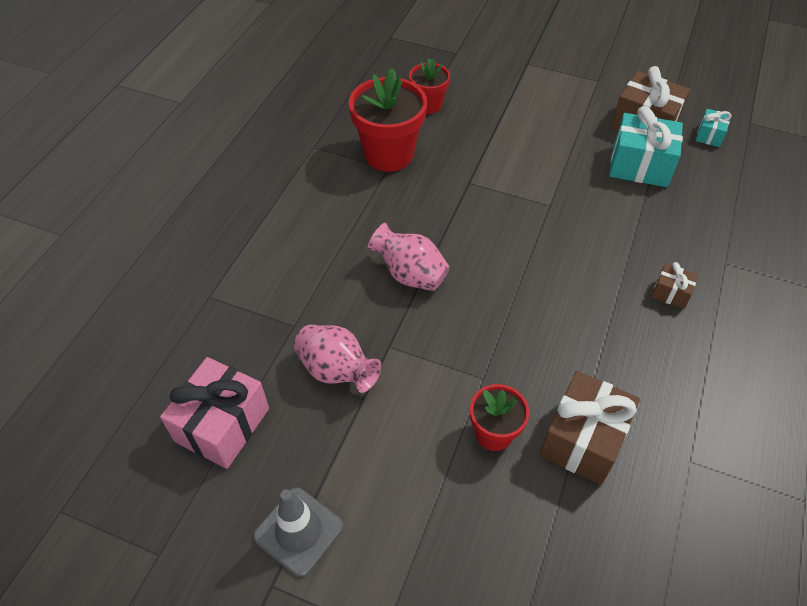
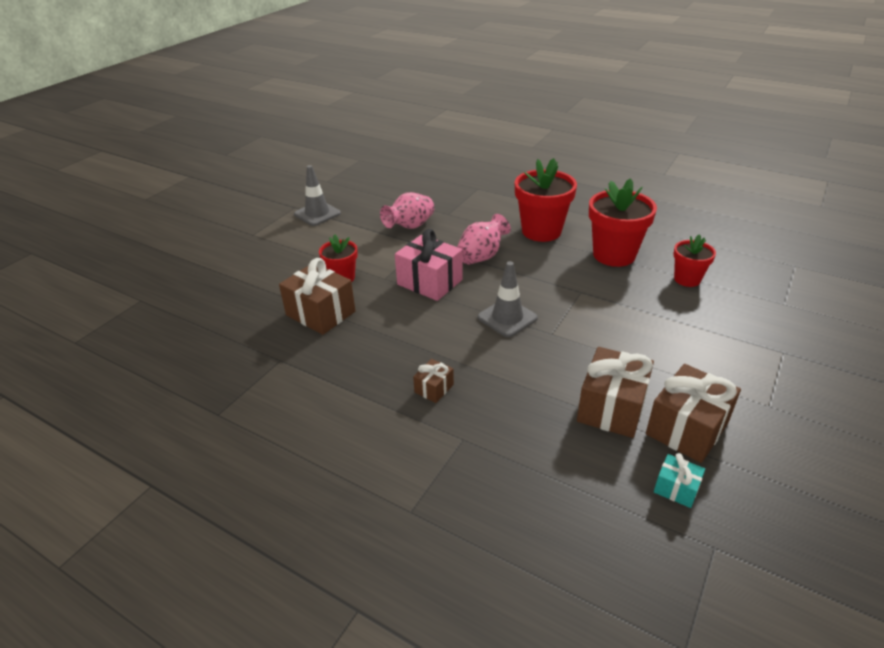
camera: 100 degrees right, 15 degrees down
(222, 425) = (388, 194): pink gift -> pink gift (430, 282)
(339, 217) = (541, 231): none -> red flower pot
(534, 241) = (507, 318): none -> grey traffic cone
(639, 165) = (611, 407): turquoise gift -> brown gift

